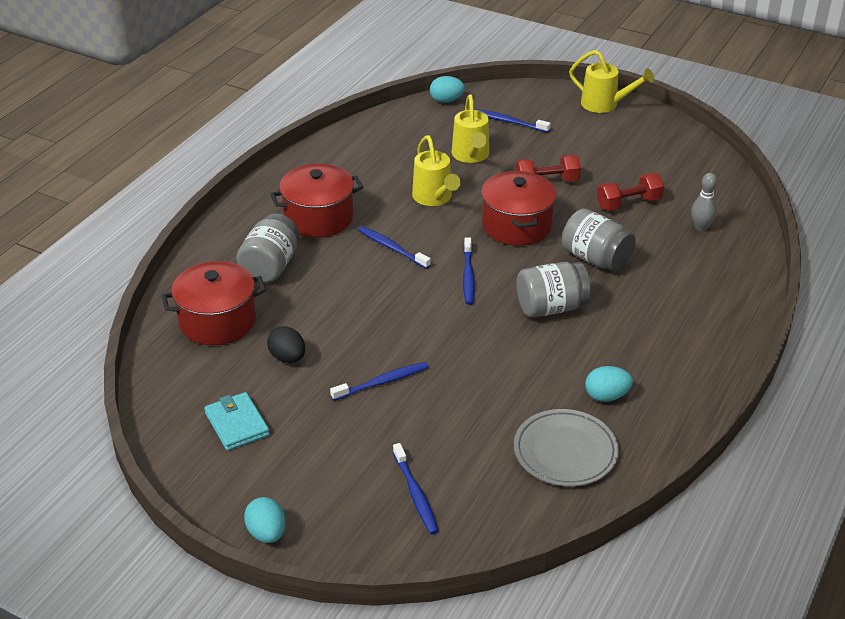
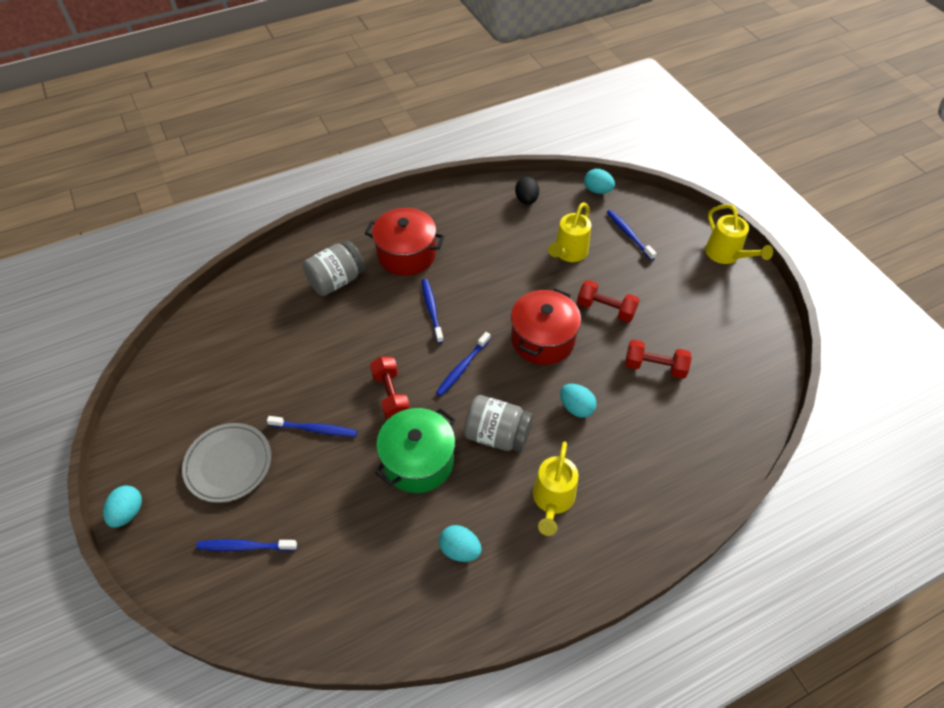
camera: 35 degrees right, 15 degrees up
(217, 321) = (262, 309): red pot -> none
(237, 424) = (194, 406): turquoise wallet -> none
(288, 358) = (275, 368): black egg -> black egg (526, 200)
(415, 494) = (245, 546): blue toothbrush -> blue toothbrush turned 75 degrees clockwise
(425, 325) = (391, 395): none -> red dumbbell
(434, 198) = (504, 279): yellow watering can -> yellow watering can (552, 500)
(504, 357) = (418, 461): none -> green pot
(565, 451) = (380, 582): grey plate -> grey plate (228, 464)
(596, 259) = (576, 407): grey jar -> turquoise egg
(701, 227) = (696, 426): grey bowling pin -> none

